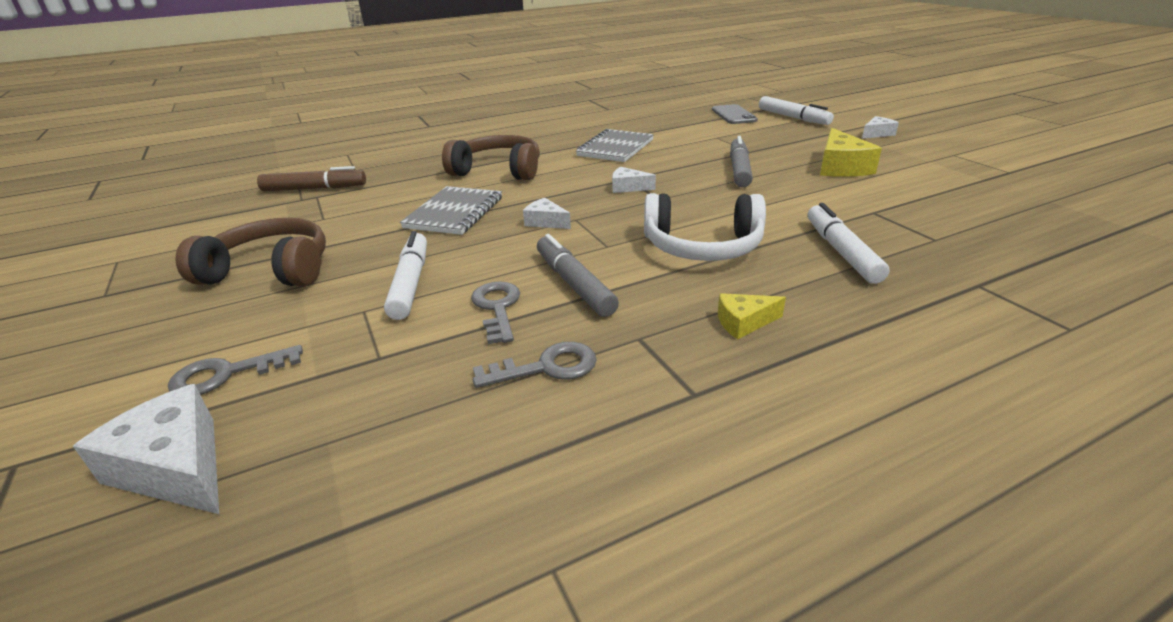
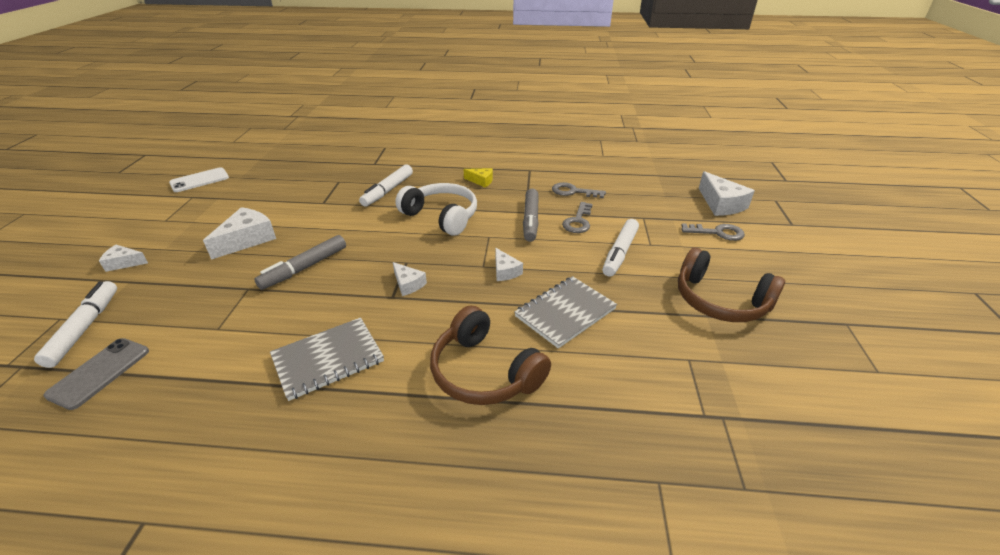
camera: 150 degrees left, 5 degrees up
(314, 189) = (711, 440): brown marker -> none
(841, 167) = (247, 239): yellow cheese -> white cheese
(1069, 183) = (199, 180): none -> white phone

